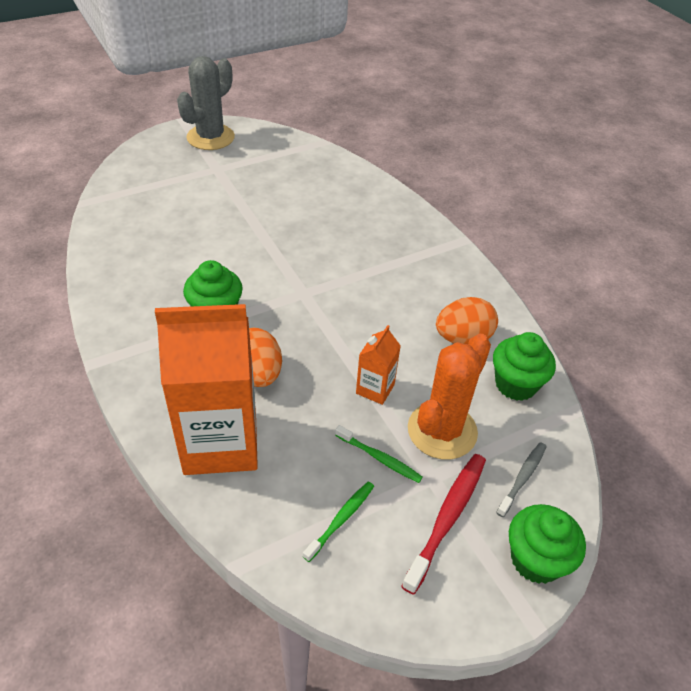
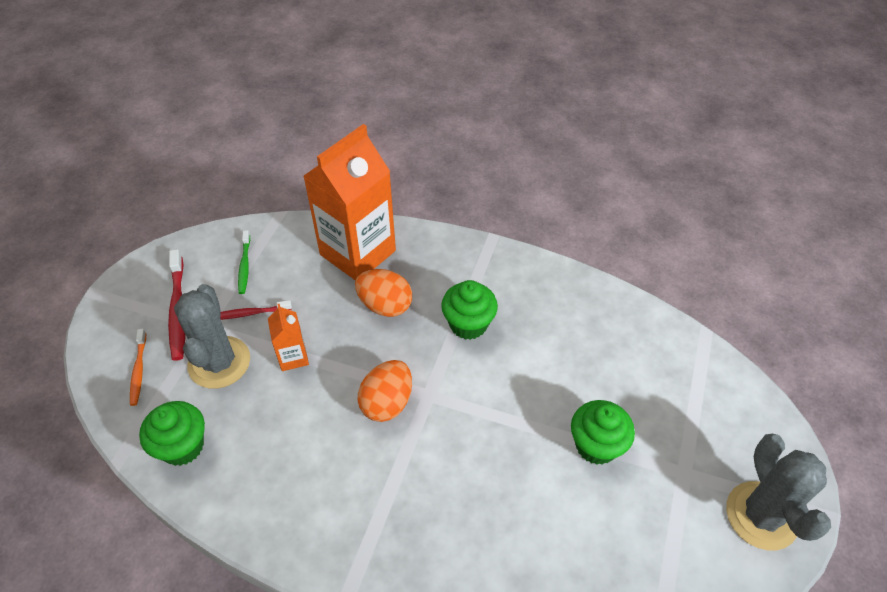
camera: 140 degrees right, 5 degrees up
(379, 458) = (249, 313): green toothbrush -> red toothbrush
(442, 431) = (219, 362): orange cactus -> grey cactus
(463, 338) = (257, 459): orange egg -> orange egg (387, 402)
(522, 478) = (138, 371): grey toothbrush -> orange toothbrush
(535, 560) = (105, 325): green cupcake -> green cupcake (596, 445)

